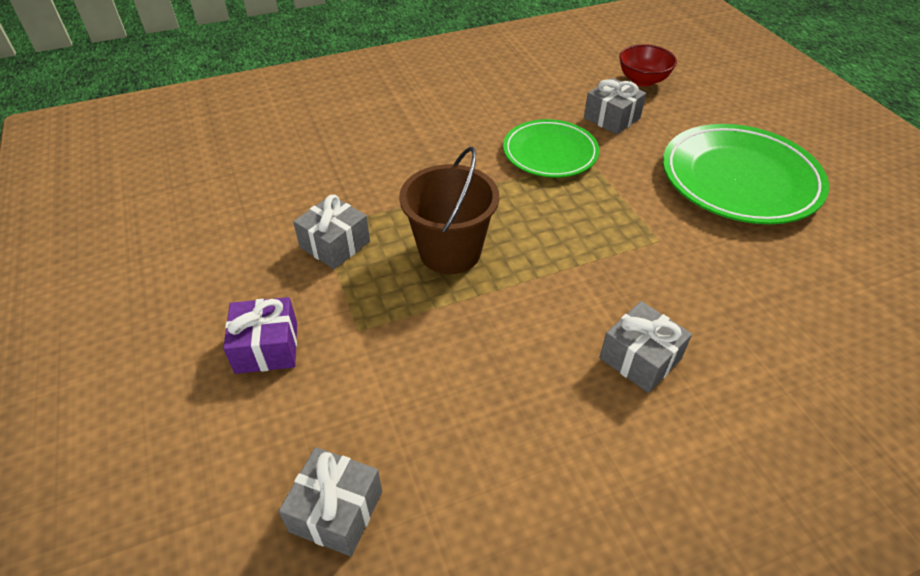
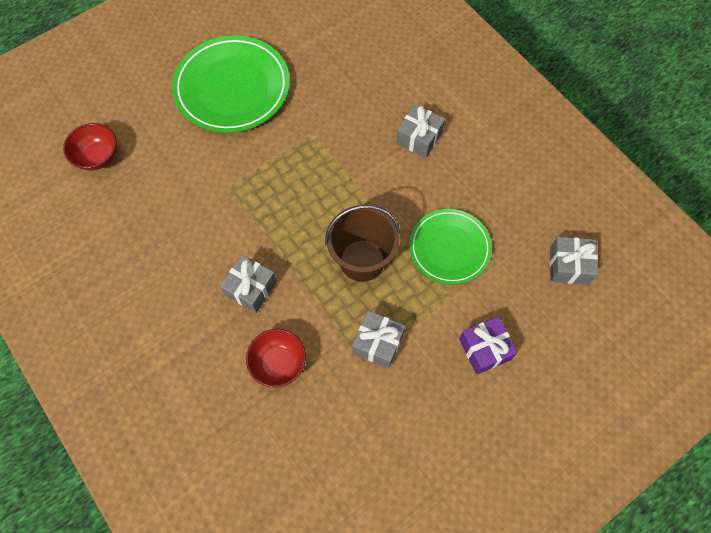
camera: 105 degrees left, 20 degrees up
(355, 166) = (278, 363): none -> red bowl
(550, 153) = (226, 214): green plate -> green plate (449, 248)
(611, 118) = (165, 175): grey gift -> grey gift (251, 288)

